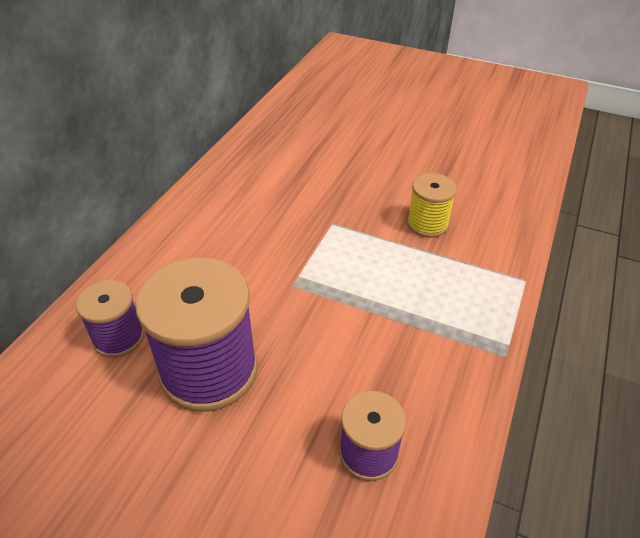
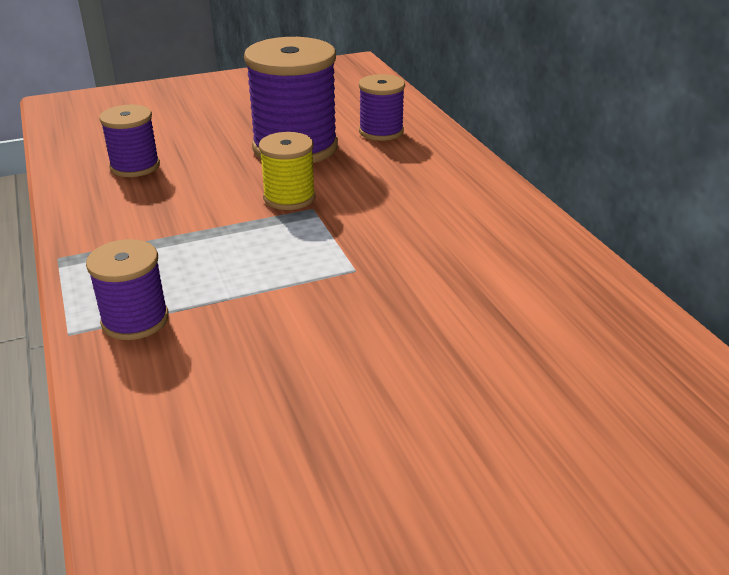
camera: 135 degrees right, 10 degrees down
(427, 224) = (246, 330): yellow spool -> yellow spool (289, 197)
(482, 265) = (135, 320): none -> purple spool

